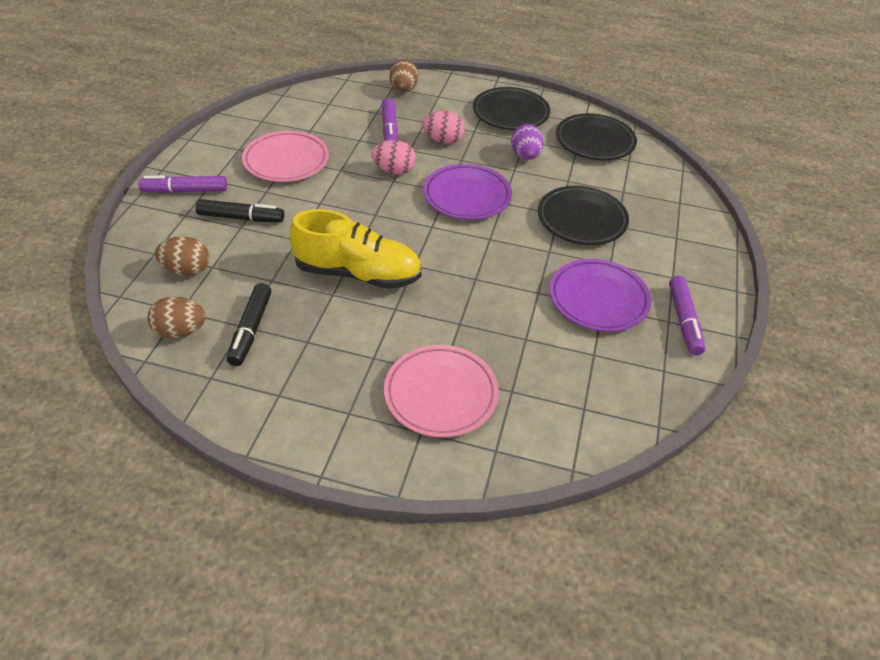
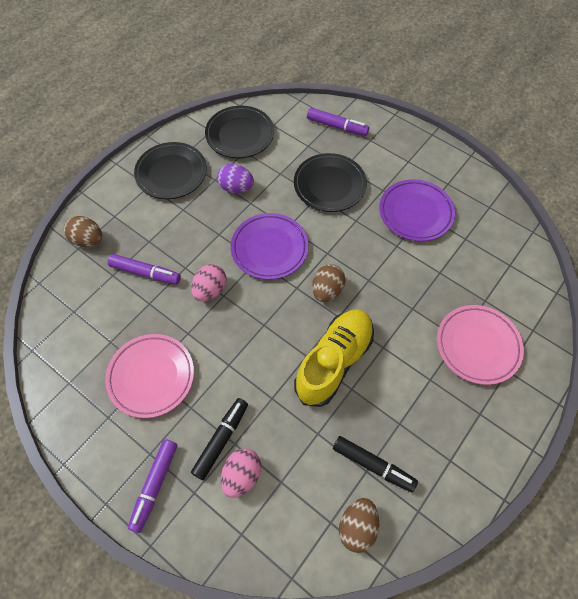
camera: 65 degrees left, 15 degrees up
(187, 270) = (277, 506): brown egg -> brown egg (327, 290)
(443, 141) = (185, 237): pink egg -> pink egg (242, 475)
(684, 320) = (450, 175): purple marker -> purple marker (337, 126)

